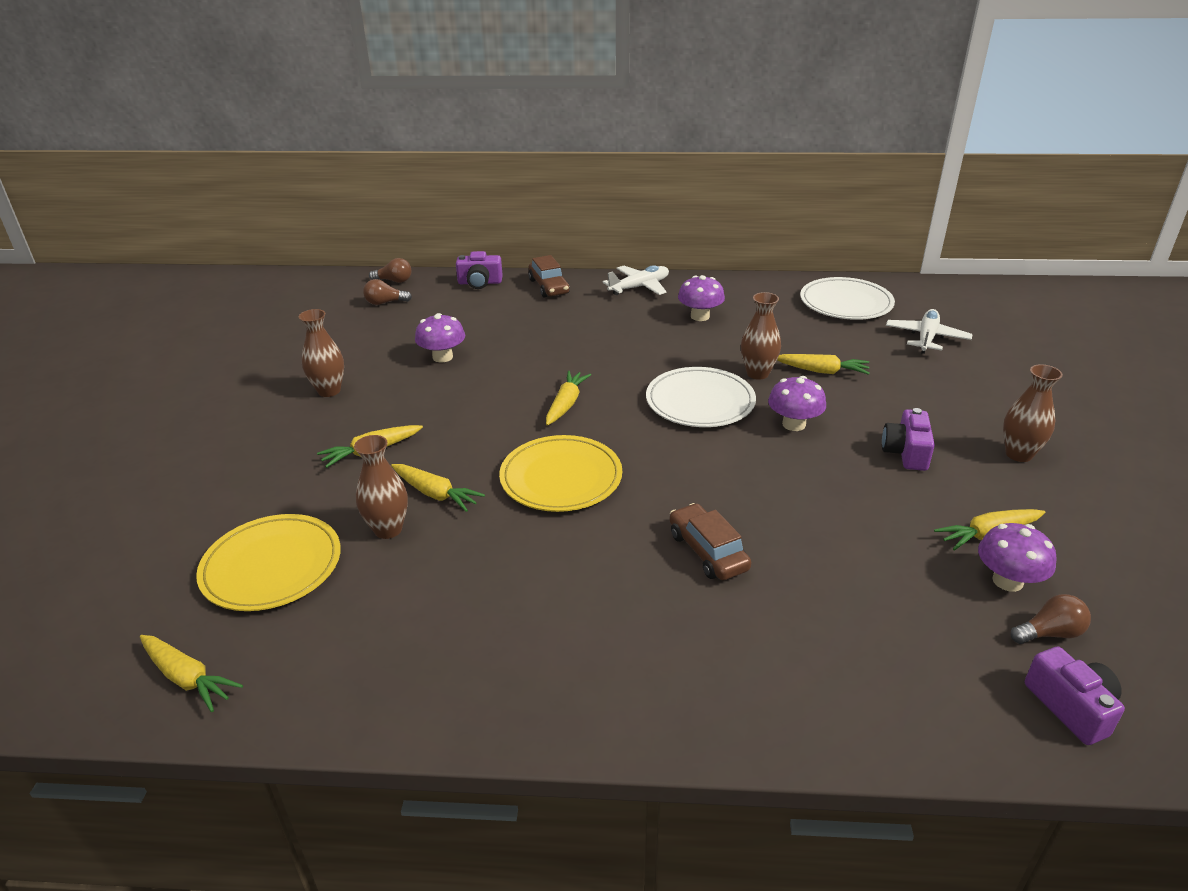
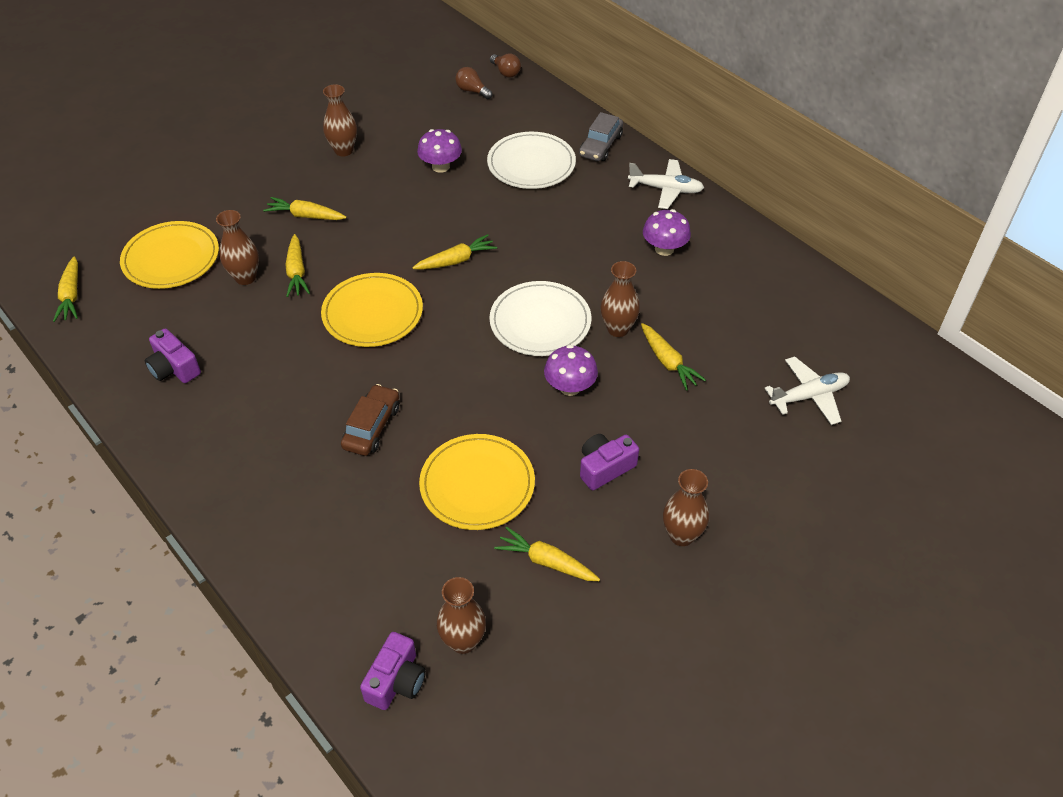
camera: 45 degrees right, 15 degrees up
(480, 283) = (559, 110): purple camera -> purple camera (174, 368)
(549, 286) = (600, 145): brown car -> grey car
(846, 303) = (805, 316): white plate -> white plate (531, 164)
(854, 526) = (477, 484): none -> yellow plate
(1007, 581) = (500, 595): purple mushroom -> none
(1049, 633) = (463, 641): brown light bulb -> brown vase

